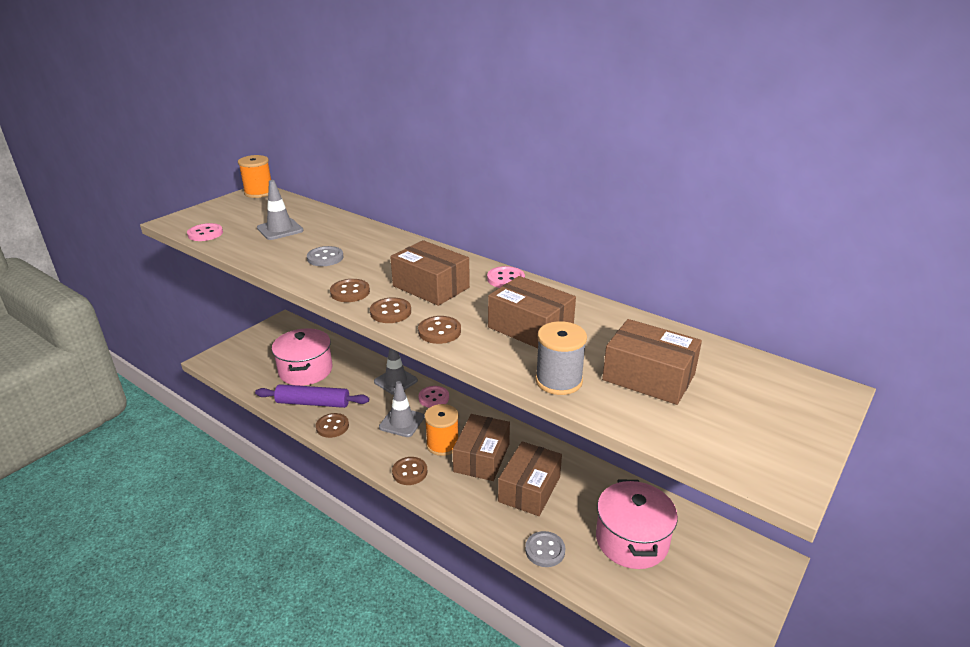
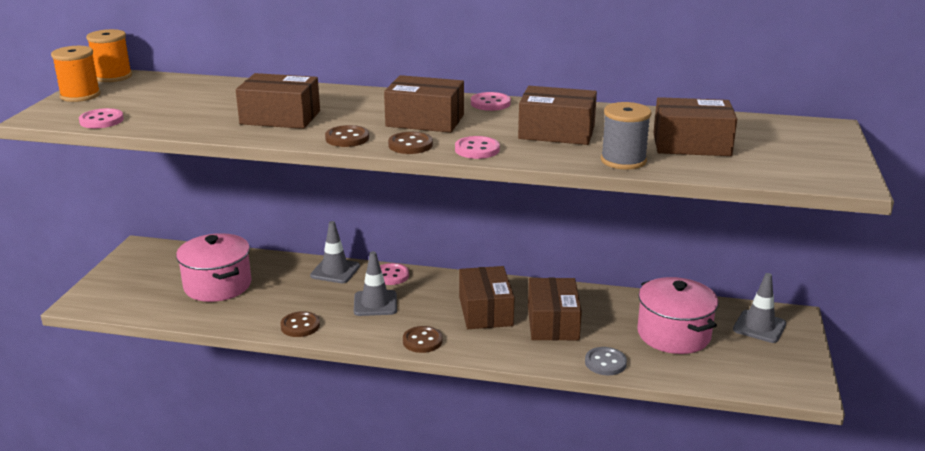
camera: 25 degrees left, 5 degrees down
(280, 229) = (191, 103): grey traffic cone -> grey traffic cone (759, 327)
(313, 403) = (256, 311): purple rolling pin -> none
(325, 258) = (280, 117): grey button -> brown box
(439, 331) = (477, 149): brown button -> pink button
(442, 444) = (436, 311): orange spool -> orange spool (80, 95)

